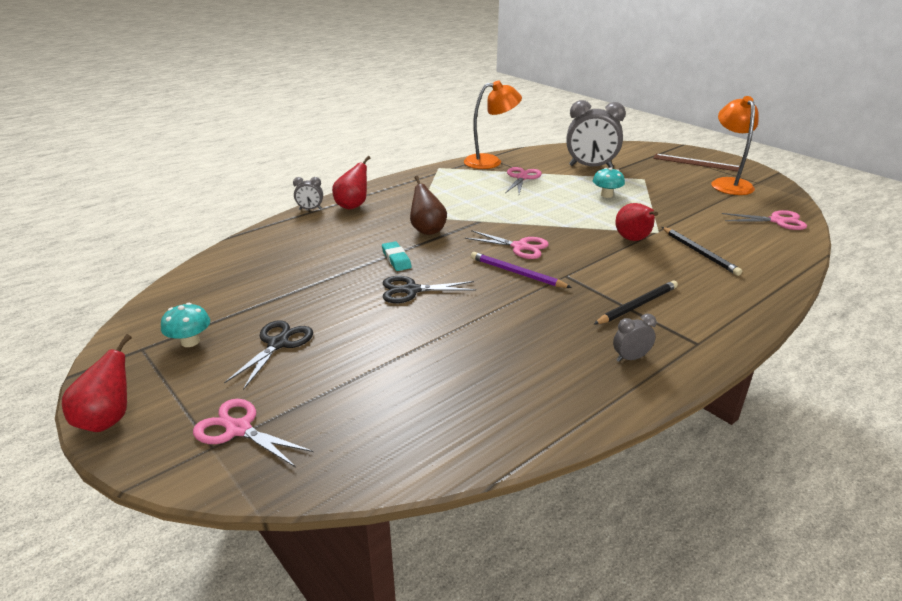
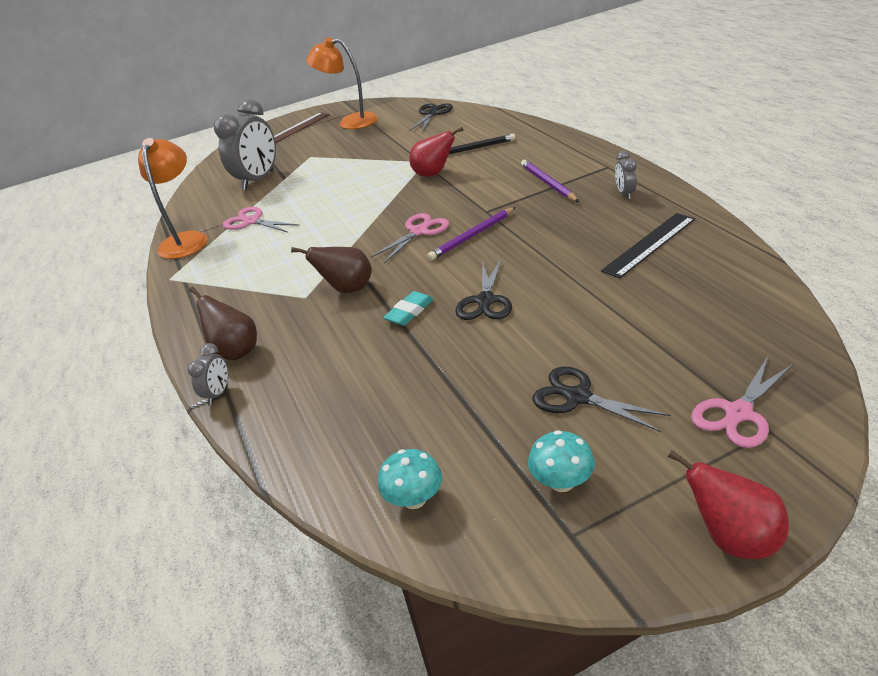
camera: 70 degrees left, 5 degrees up
(353, 205) = (235, 351): red pear -> brown pear
(396, 259) = (409, 312): turquoise eraser -> turquoise eraser turned 45 degrees counterclockwise
(518, 377) = (649, 244): none -> black ruler
(606, 195) = (333, 178): turquoise mushroom -> turquoise mushroom (414, 499)
(637, 305) = (548, 183): black pencil -> purple pencil
(777, 221) = (432, 114): pink scissors -> black scissors

